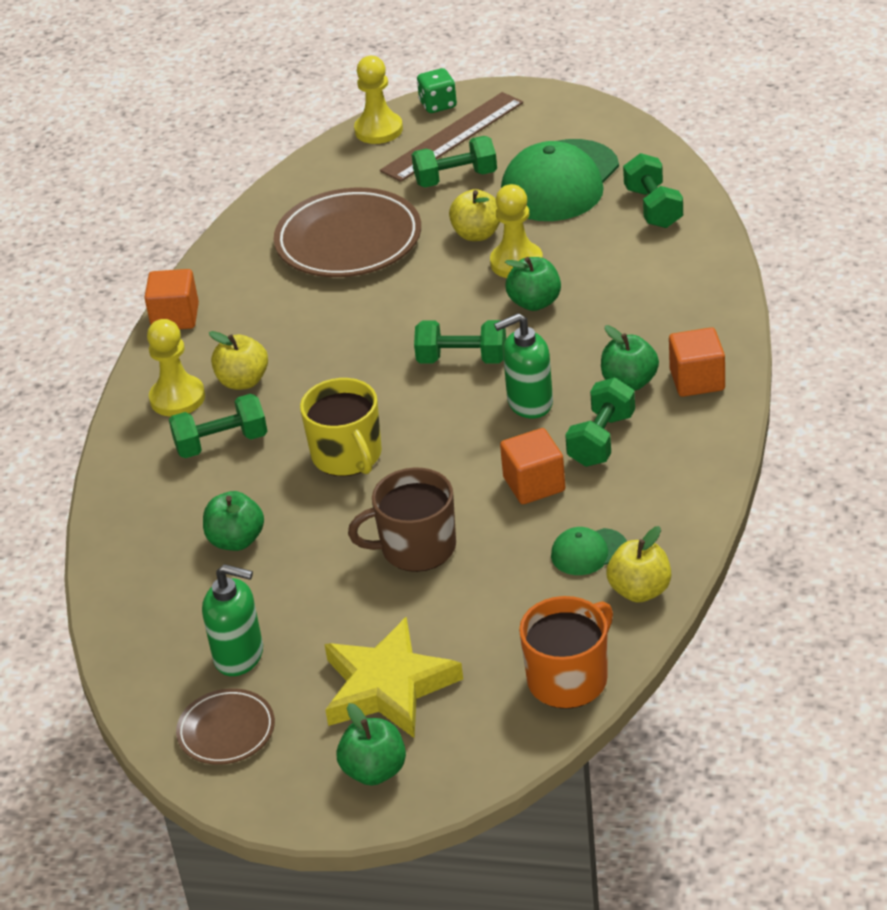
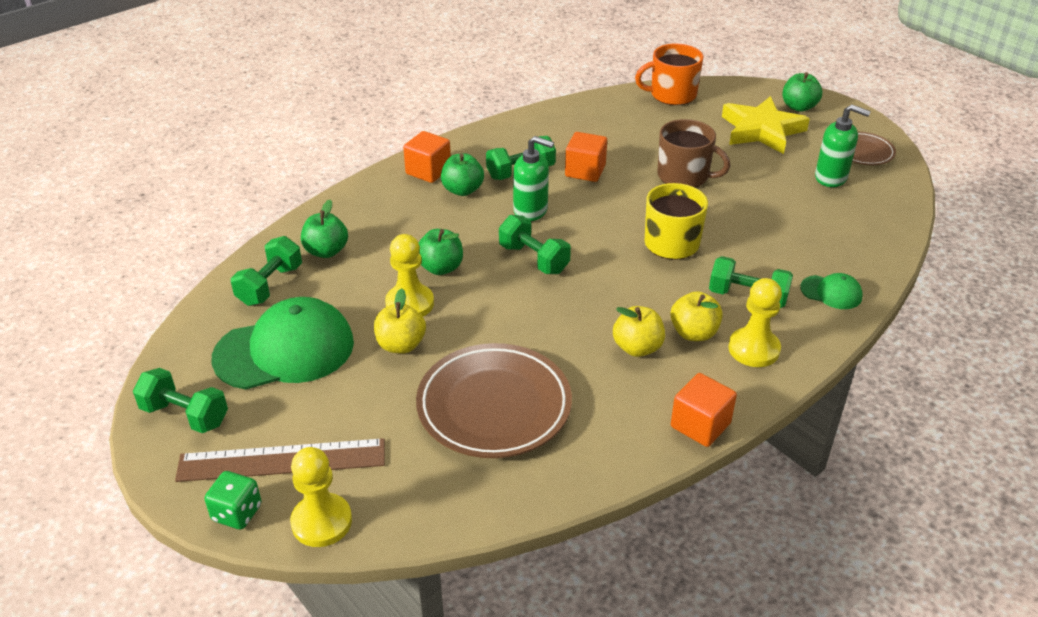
camera: 145 degrees left, 0 degrees up
(236, 540) = (786, 233): green apple -> green apple (326, 251)
(239, 656) = (831, 177): green soap dispenser -> green soap dispenser turned 150 degrees clockwise
(456, 178) = (343, 410): green dumbbell -> green dumbbell (185, 415)
(588, 552) = (599, 131): green cap -> green cap (831, 292)
(640, 590) = (597, 106): yellow apple -> yellow apple (637, 348)

